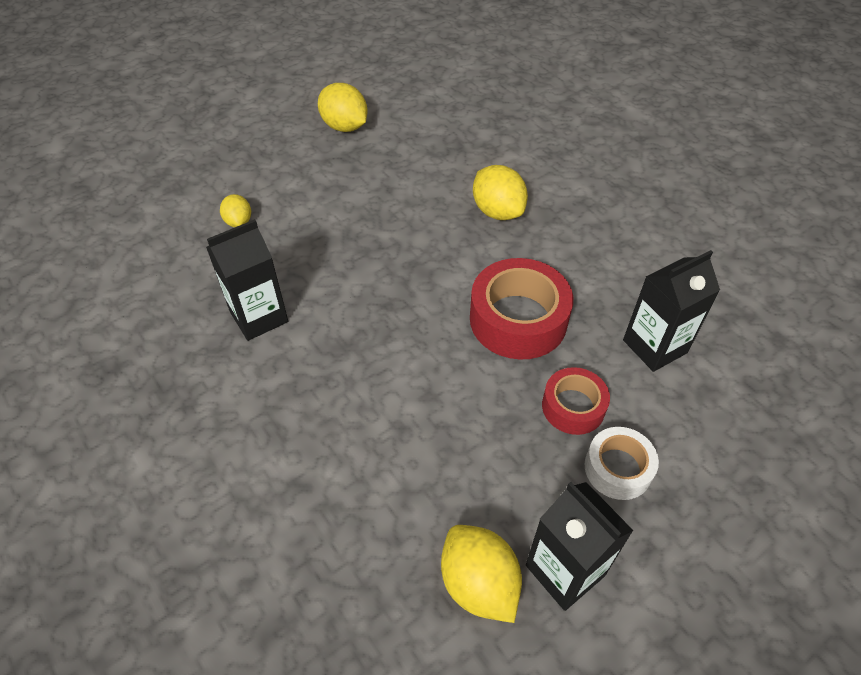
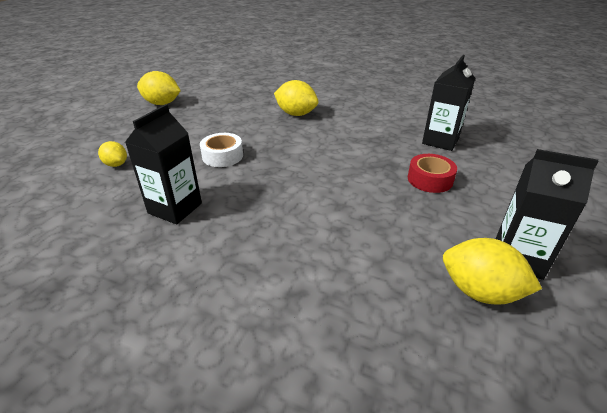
camera: 30 degrees left, 15 degrees down
(518, 319) = (356, 153): red tape -> none
(618, 468) = (485, 197): white tape -> white tape (222, 156)

